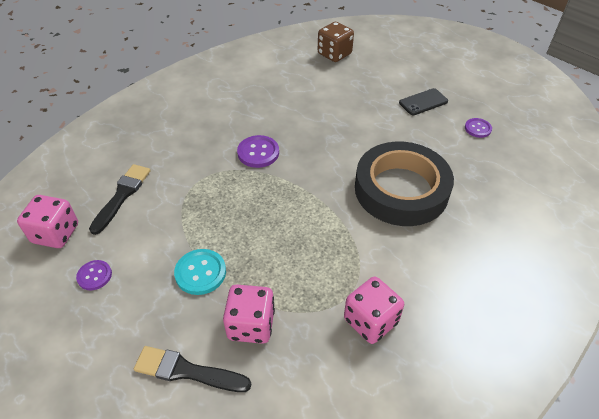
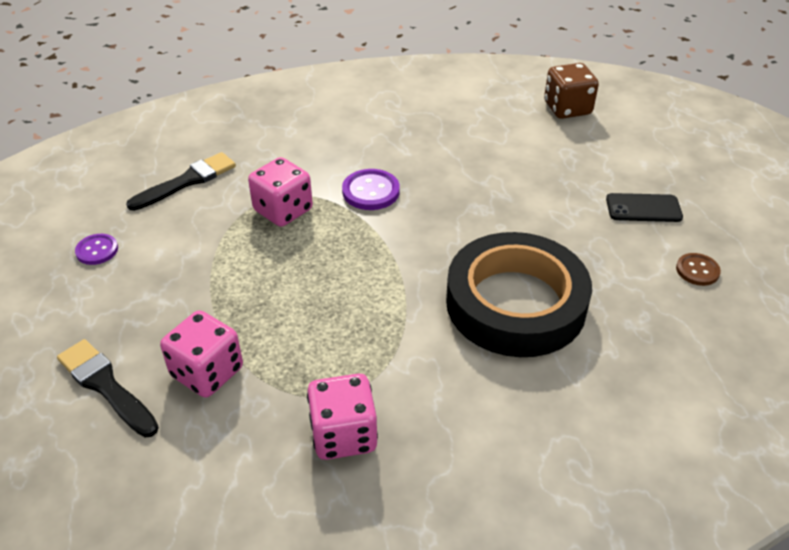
camera: 30 degrees right, 5 degrees down
(56, 233) = (95, 194): pink dice -> pink dice (283, 210)
(200, 273) = (200, 294): turquoise button -> none
(477, 128) = (697, 270): purple button -> brown button

